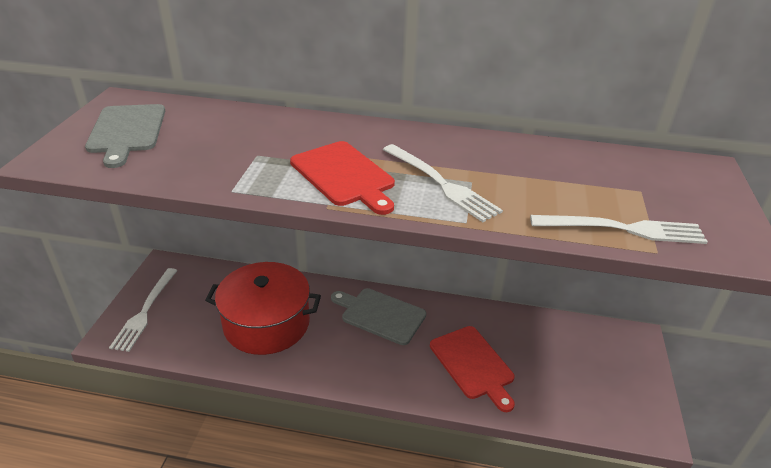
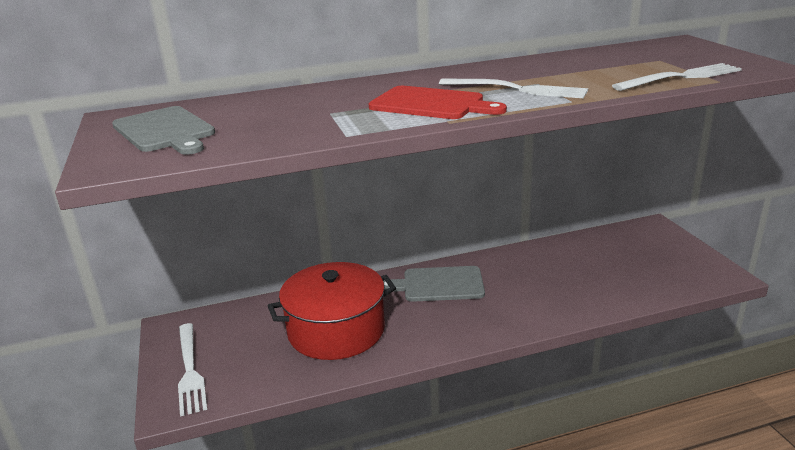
camera: 25 degrees left, 10 degrees down
(473, 364) = (553, 288): red cutting board -> none

